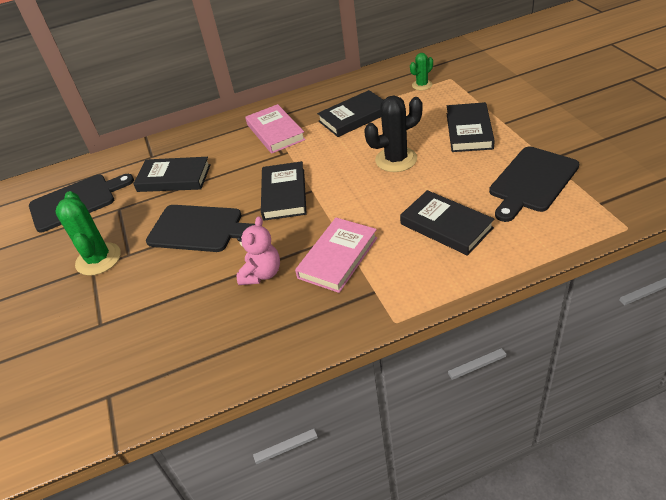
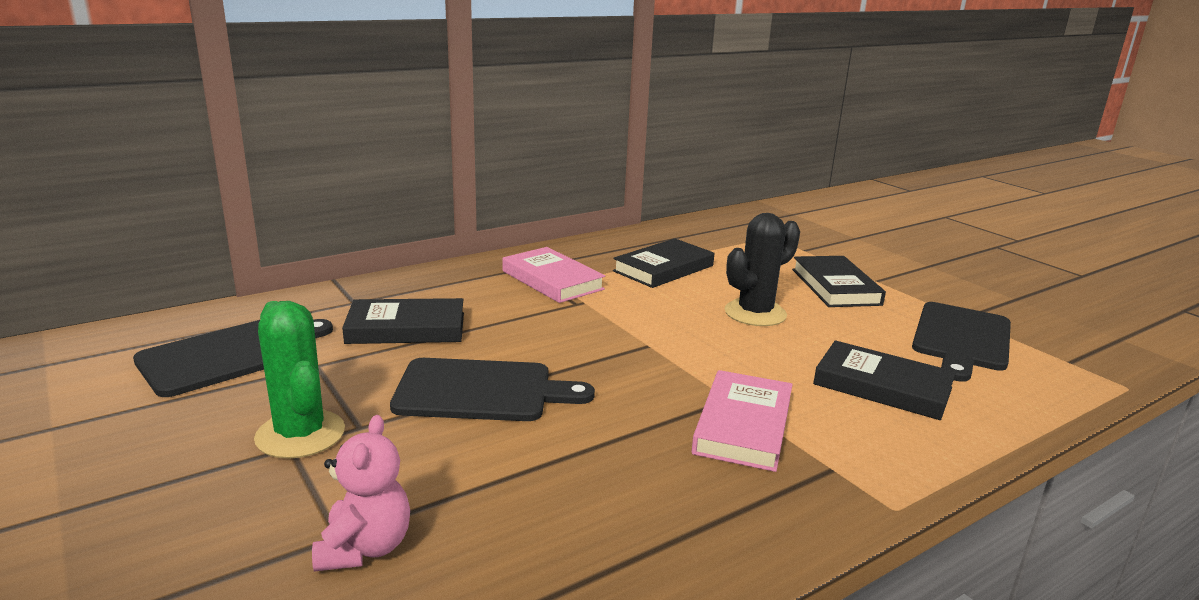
camera: 20 degrees left, 20 degrees down
(262, 274) = (626, 449): pink teddy bear -> pink teddy bear (365, 548)
(284, 194) = (606, 349): black book -> none
(422, 85) = (738, 241): green cactus -> none

